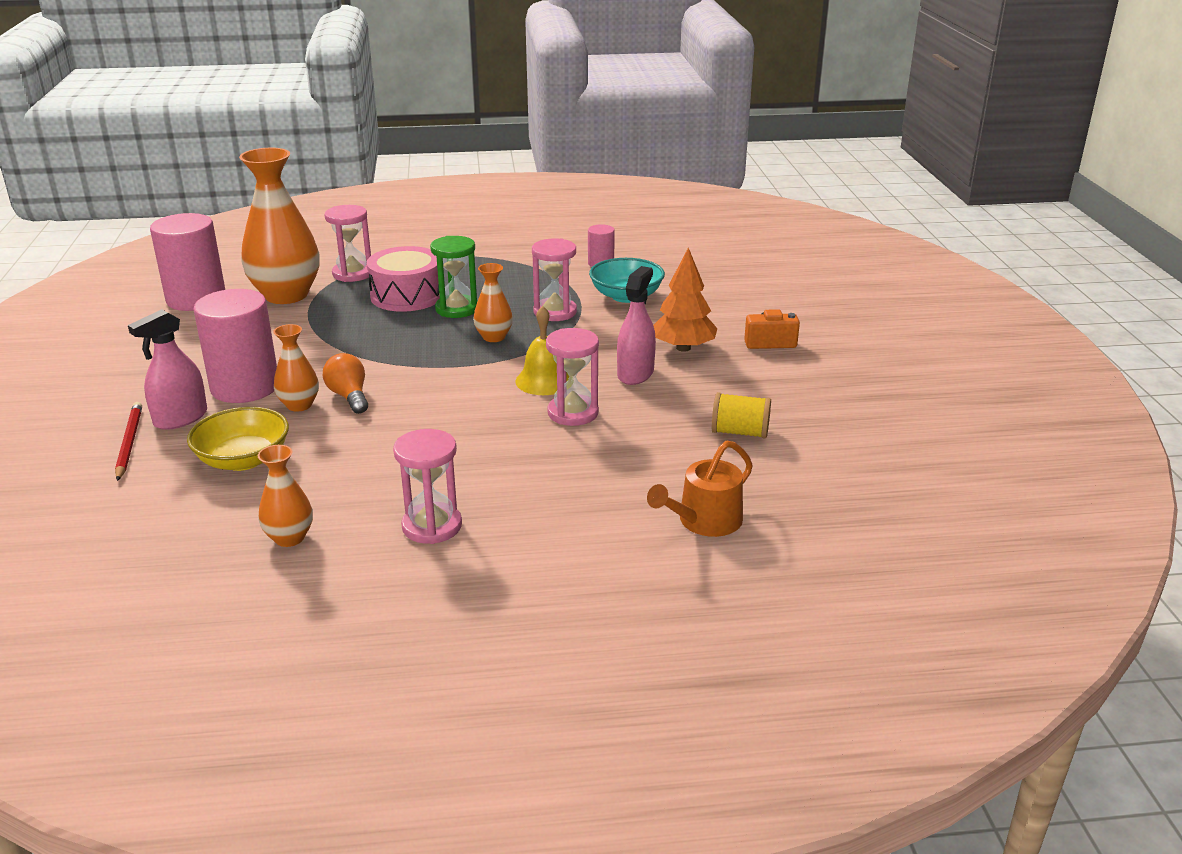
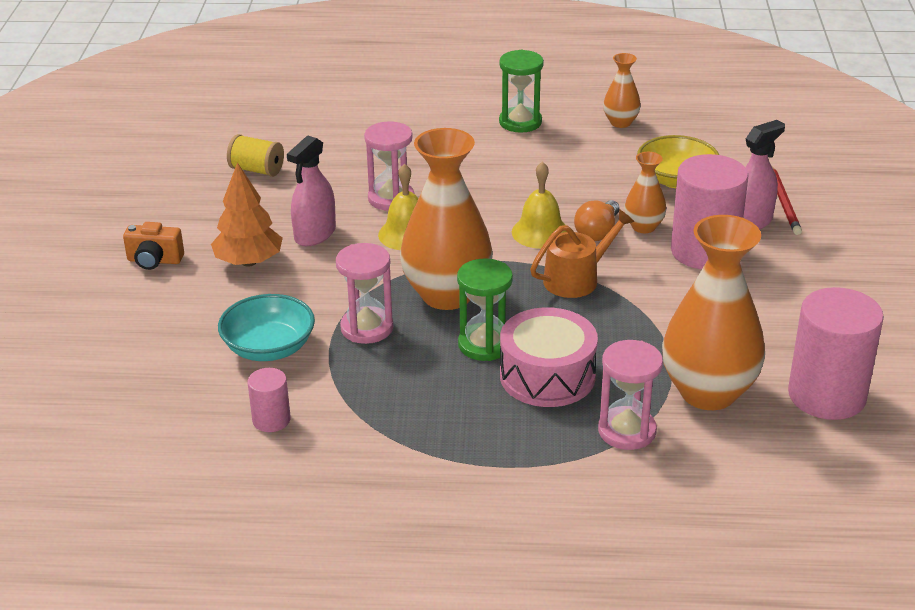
camera: 170 degrees left, 5 degrees up
(349, 396) = (597, 232): orange light bulb -> orange light bulb turned 45 degrees clockwise
(409, 392) = (540, 232): none -> yellow bell
(432, 526) = (520, 122): pink hourglass -> green hourglass
(494, 337) = (447, 295): orange vase -> orange vase, size x2.06
(704, 521) = (328, 111): orange watering can -> orange watering can (576, 279)

